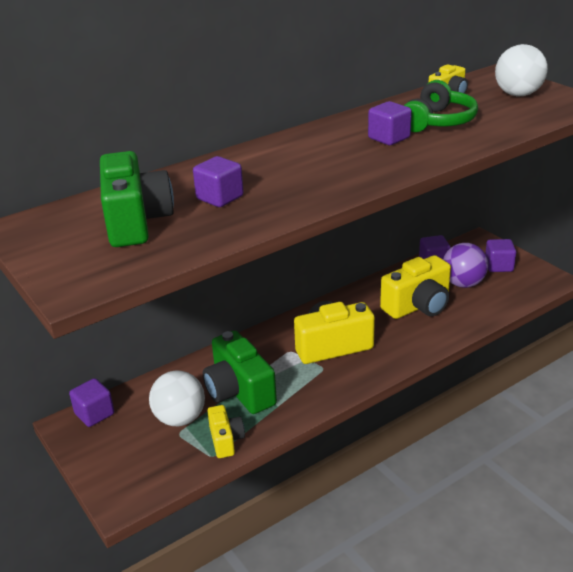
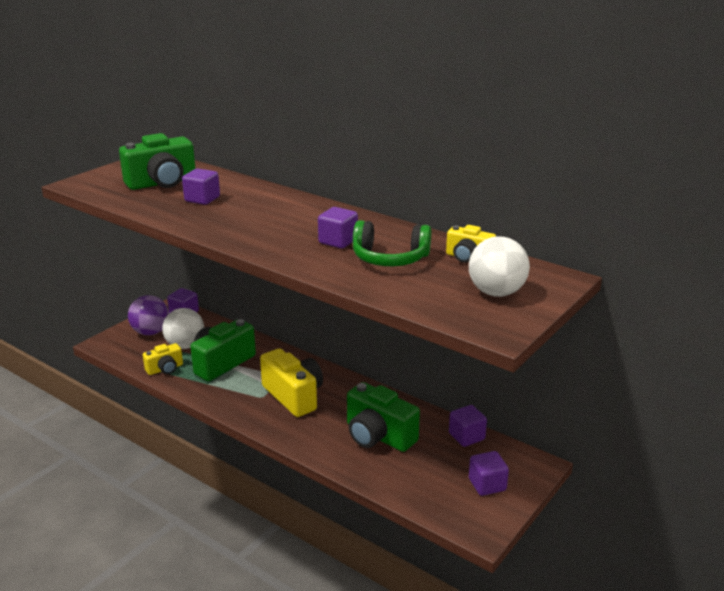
camera: 70 degrees right, 5 degrees down
(418, 306) = (378, 436): yellow camera -> green camera
(463, 283) = (435, 461): purple ball -> purple ball (150, 332)

